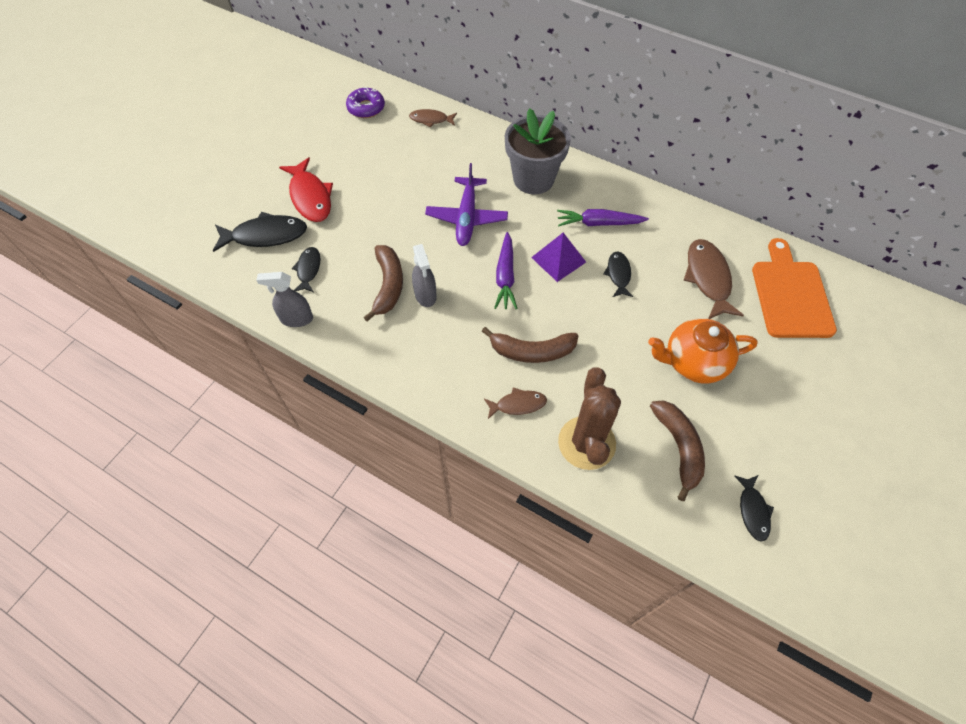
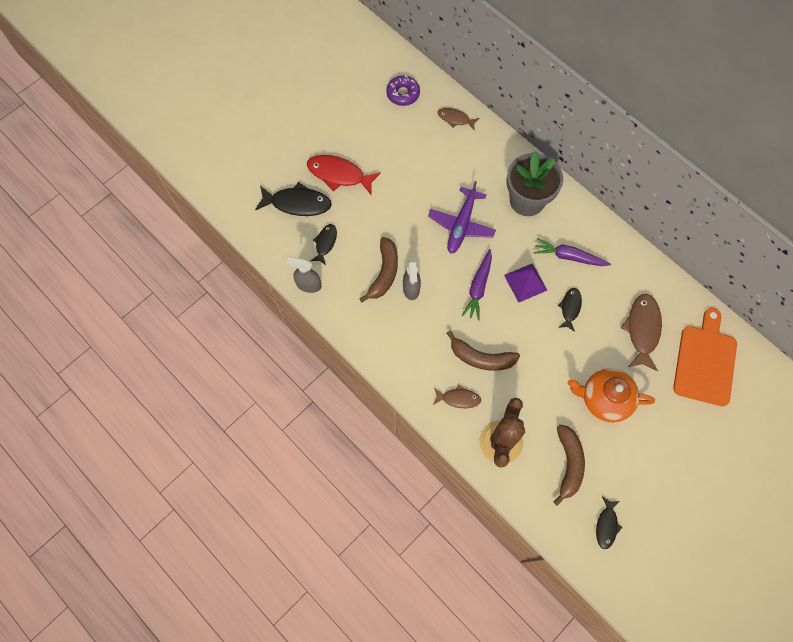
camera: 15 degrees right, 10 degrees up
(310, 197) = (339, 175): red fish -> red fish turned 120 degrees clockwise

